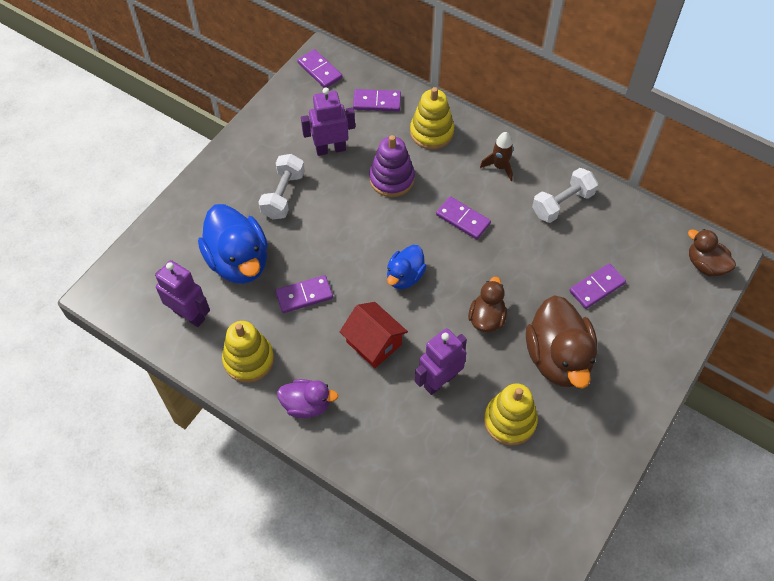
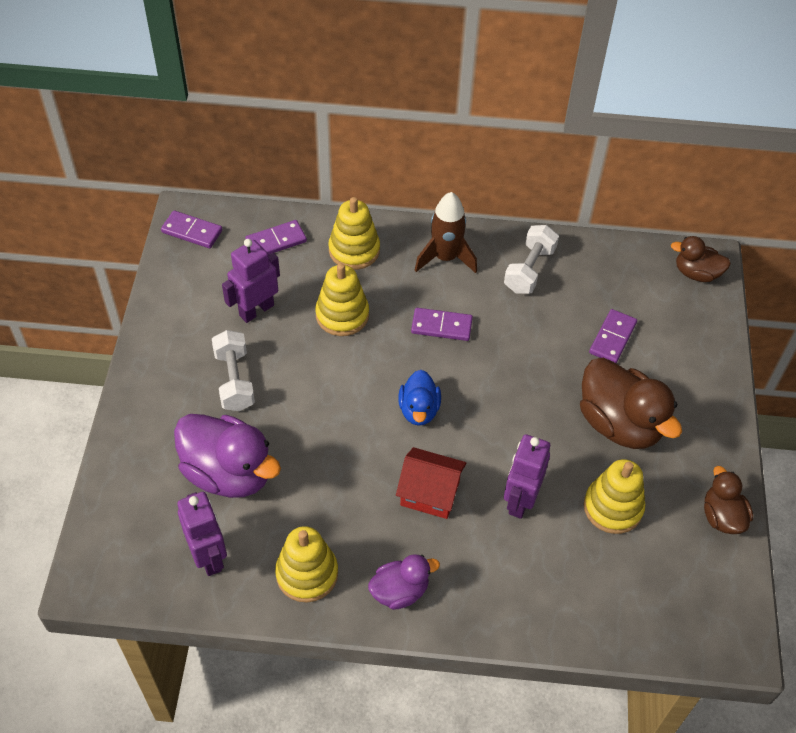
camera: 30 degrees left, 5 degrees down
(189, 315) = (209, 556): purple robot -> purple robot turned 60 degrees clockwise
(239, 261) = (229, 473): blue duck -> purple duck
(304, 295) = (325, 477): purple domino -> none
(392, 179) = (342, 315): purple stacking toy -> yellow stacking toy
(486, 318) = (527, 416): brown duck -> brown duck (722, 516)
(500, 167) = (445, 258): brown rocket -> brown rocket, size x1.52

